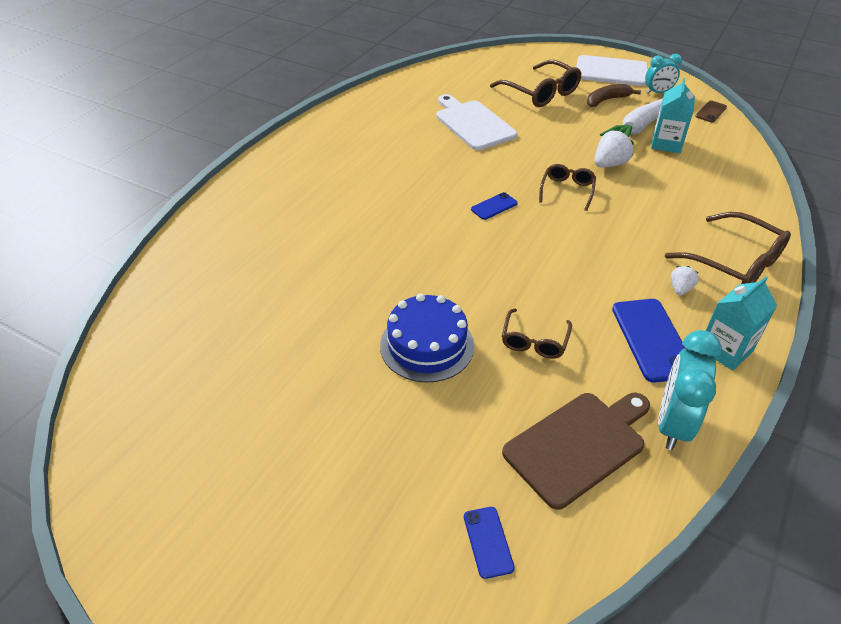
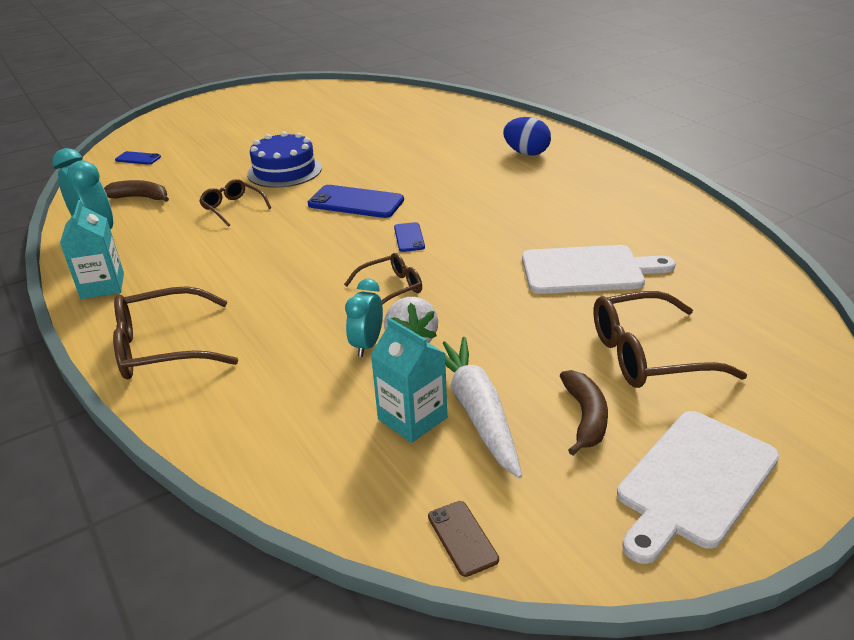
camera: 120 degrees right, 10 degrees down
(291, 191) = (526, 153): none -> blue egg
(567, 190) = (391, 288): brown glasses -> brown glasses turned 75 degrees counterclockwise
(578, 445) = (140, 197): brown cutting board -> brown banana
(652, 339) = (162, 256): blue phone -> blue phone (356, 202)
(658, 92) = (578, 500): turquoise clock -> turquoise clock (367, 345)
(680, 289) = (183, 295): white strawberry -> none

